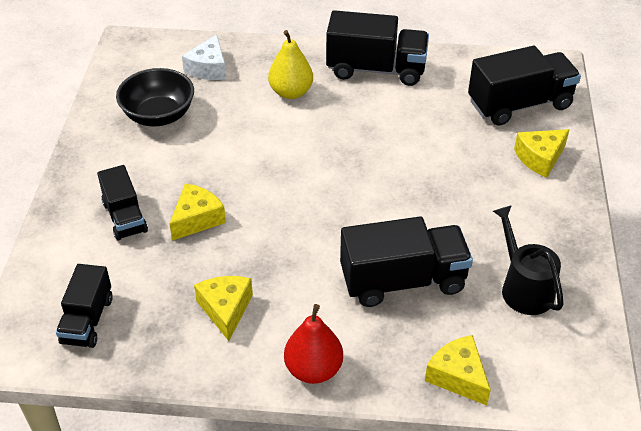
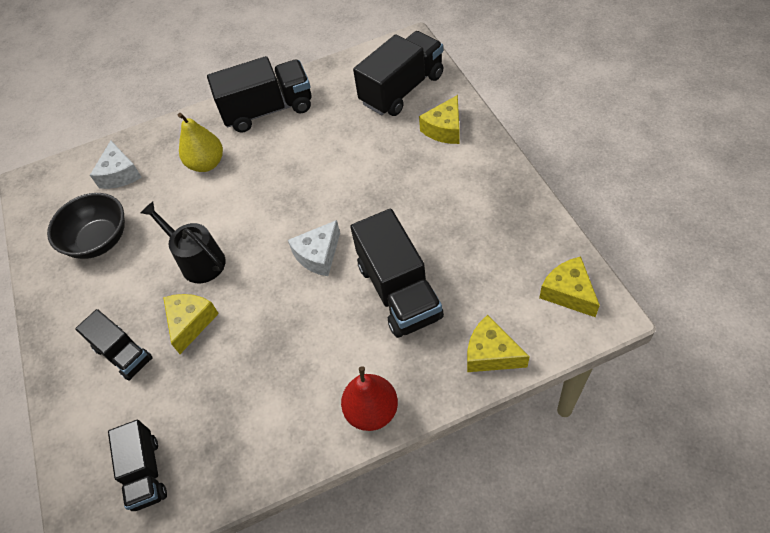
camera: 20 degrees left, 10 degrees up
(225, 310) = (265, 396): yellow cheese -> yellow cheese (568, 292)
(346, 215) = (318, 255): none -> white cheese
(403, 281) = (399, 291): black truck -> black truck turned 105 degrees clockwise
(523, 288) = (496, 248): black watering can -> black watering can (198, 260)

